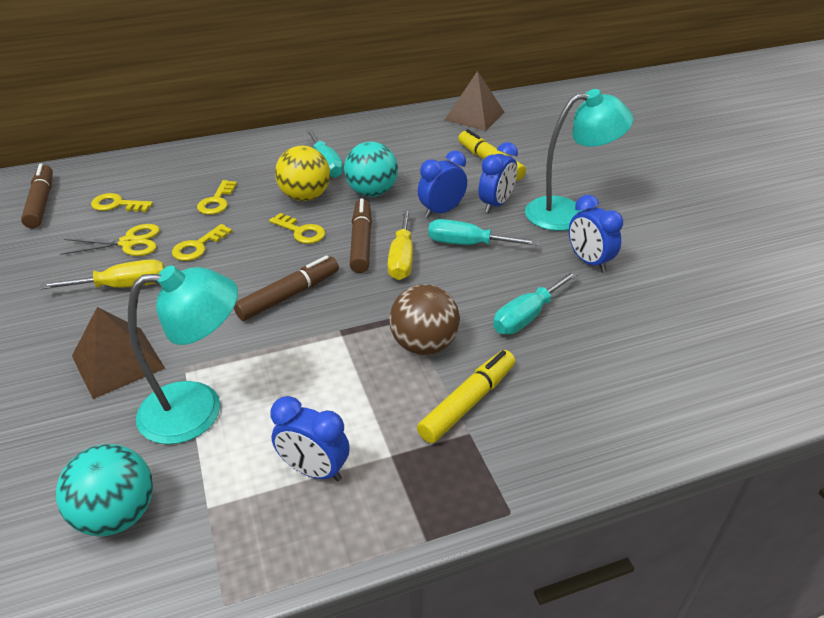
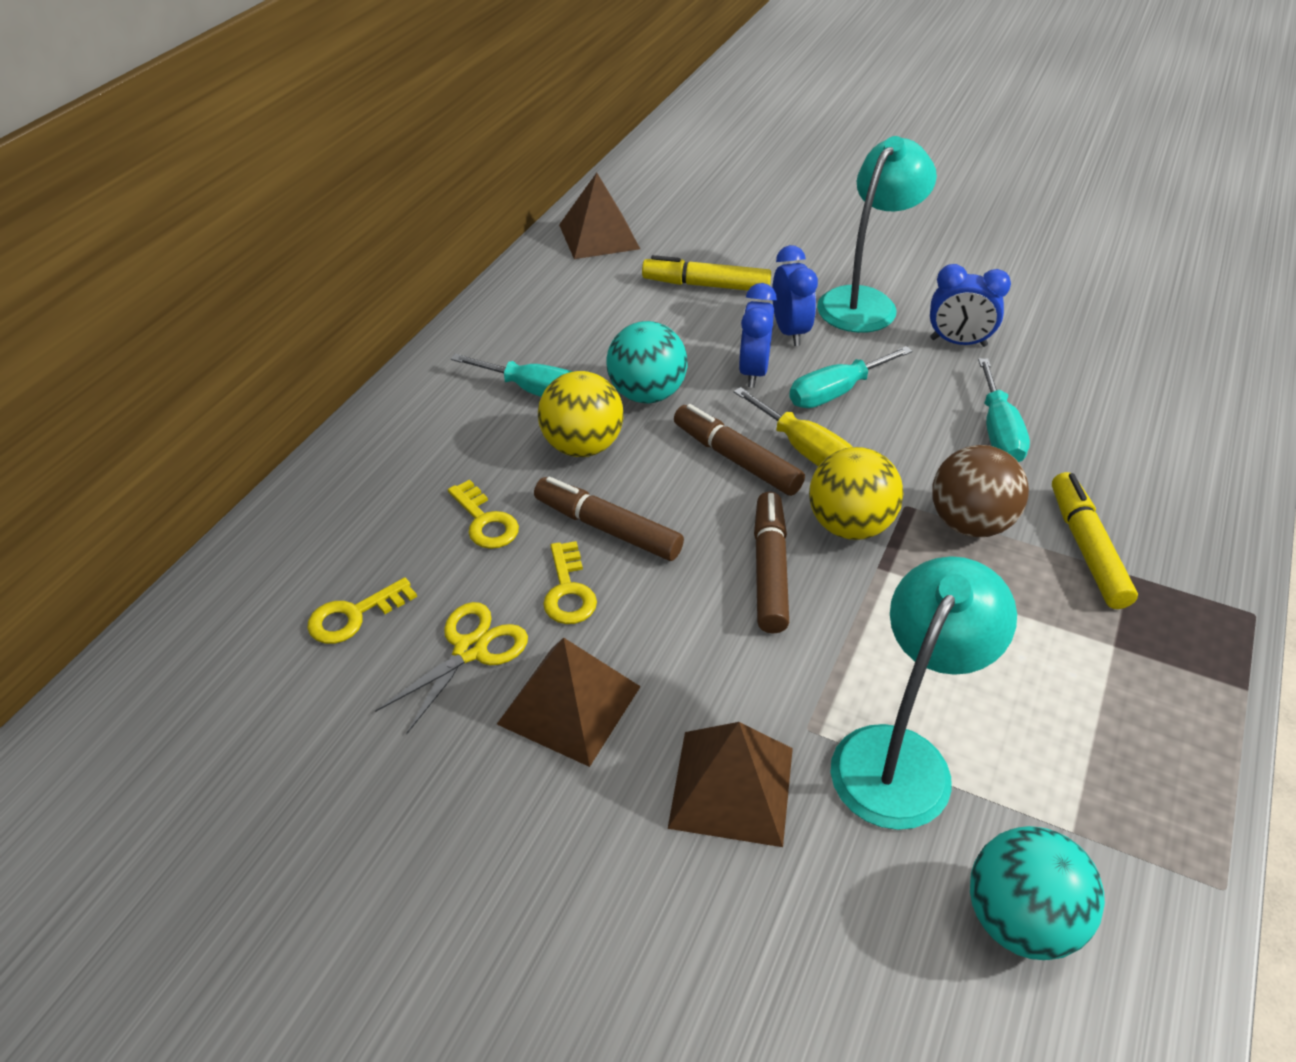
camera: 45 degrees left, 5 degrees up
(41, 203) = (226, 693): brown marker -> brown marker (607, 528)
(123, 286) = (569, 704): yellow screwdriver -> brown pyramid
(301, 231) = (653, 490): yellow key -> none
(314, 470) = (1087, 714): blue clock -> none
(360, 303) = (849, 525): none -> yellow ball

